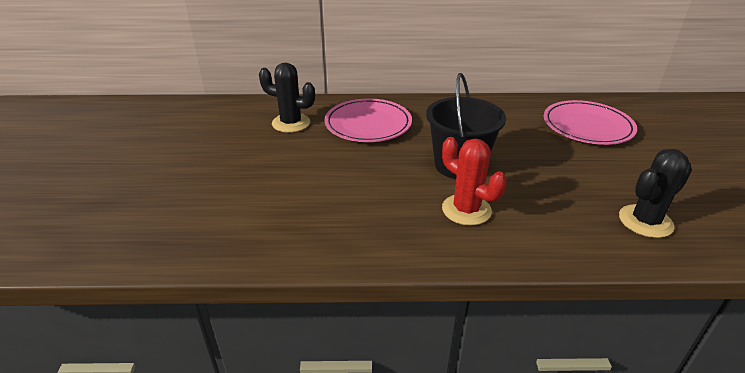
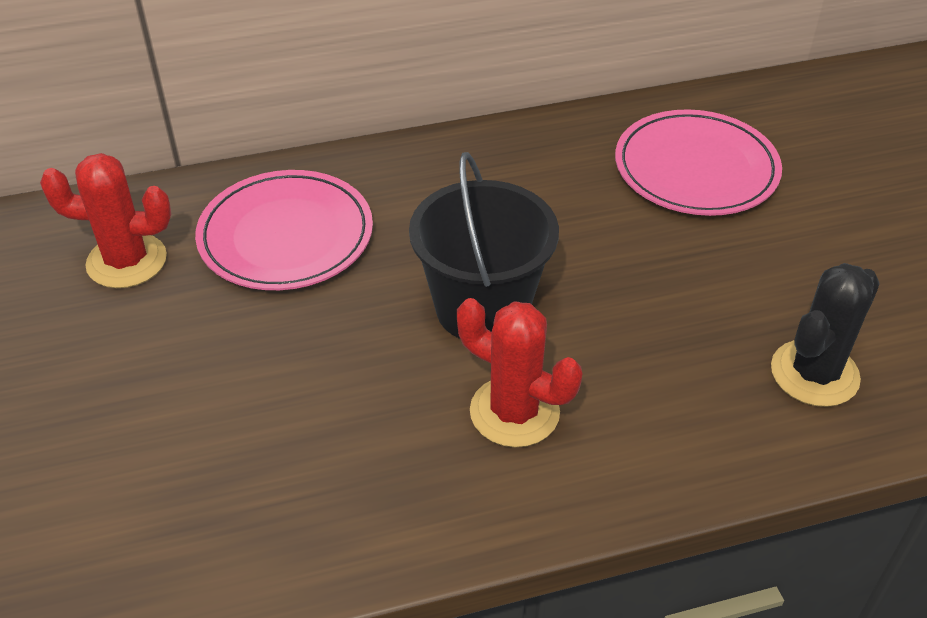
camera: 15 degrees left, 10 degrees up
(291, 123) = (127, 261): black cactus -> red cactus

